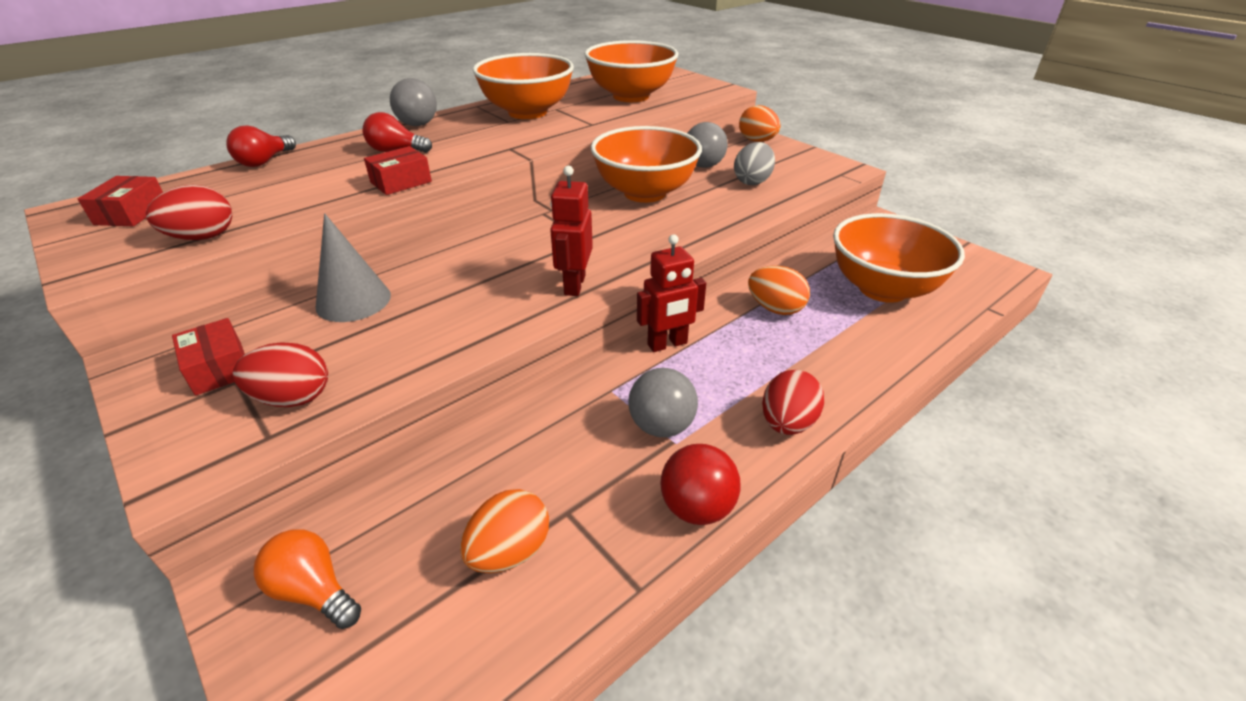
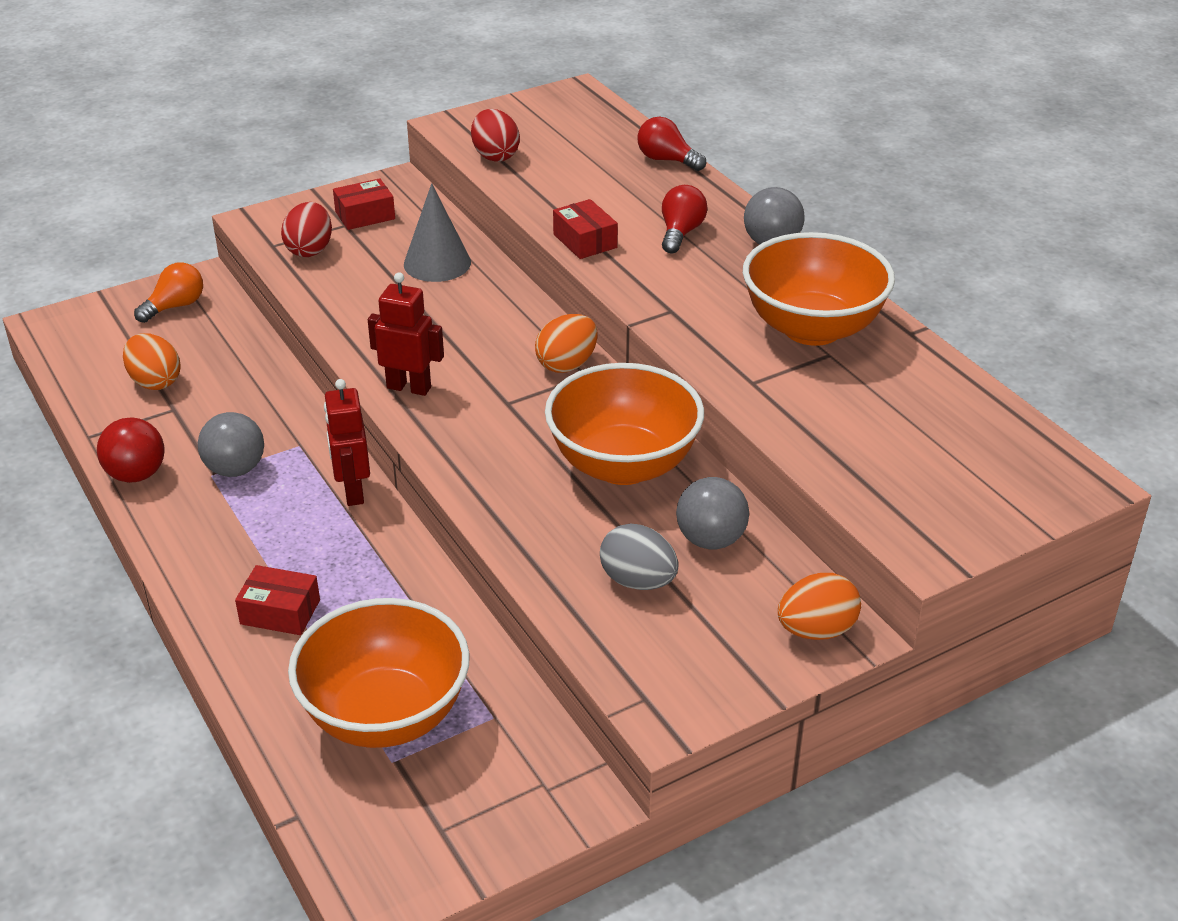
camera: 100 degrees right, 0 degrees up
(131, 213) = (558, 117): red box -> red box (280, 612)
(631, 96) = (887, 434): orange bowl -> none
(775, 309) = (383, 593): orange egg -> orange egg (567, 364)
(787, 423) = (195, 550): red egg -> none

